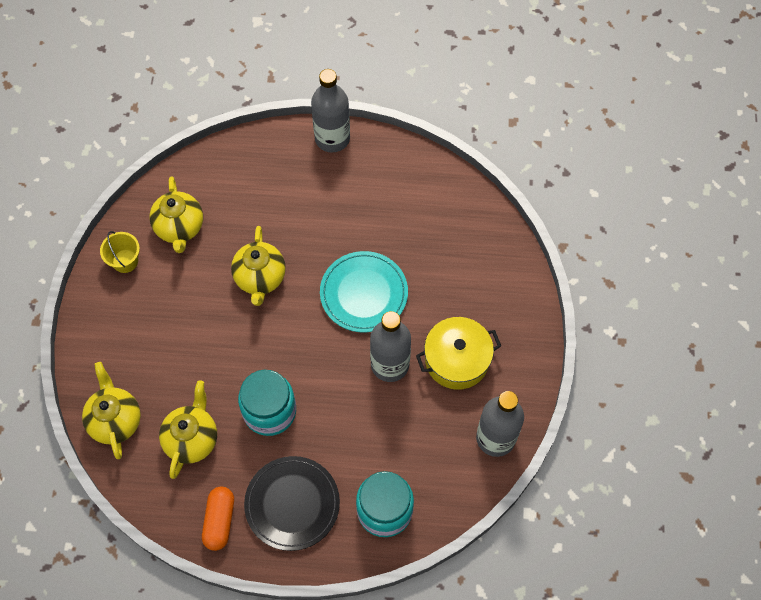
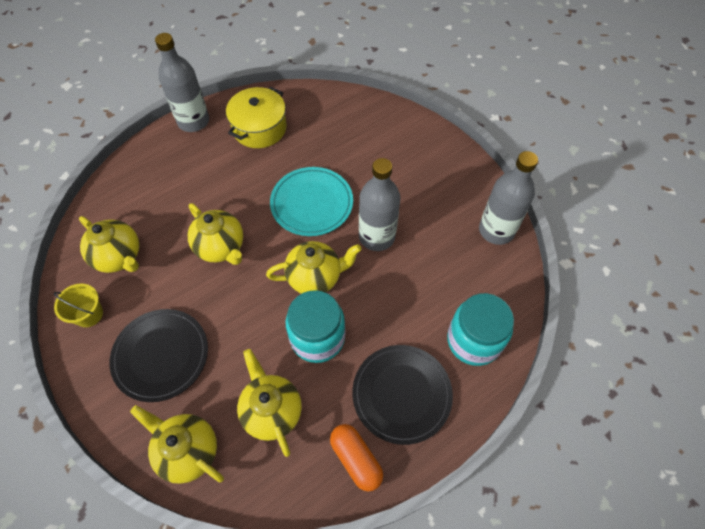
camera: 40 degrees left, 5 degrees down
(150, 335) = (161, 356): none -> black plate
(310, 361) = (315, 277): none -> yellow teapot
(457, 360) = (419, 200): yellow pot -> yellow pot (259, 128)

